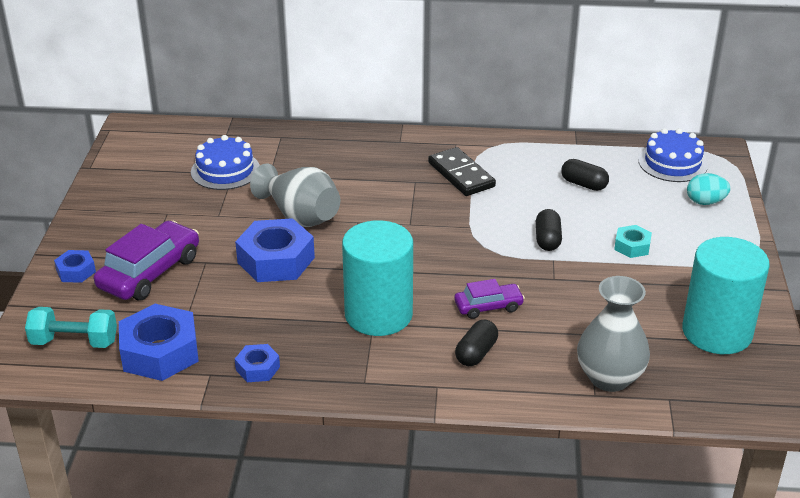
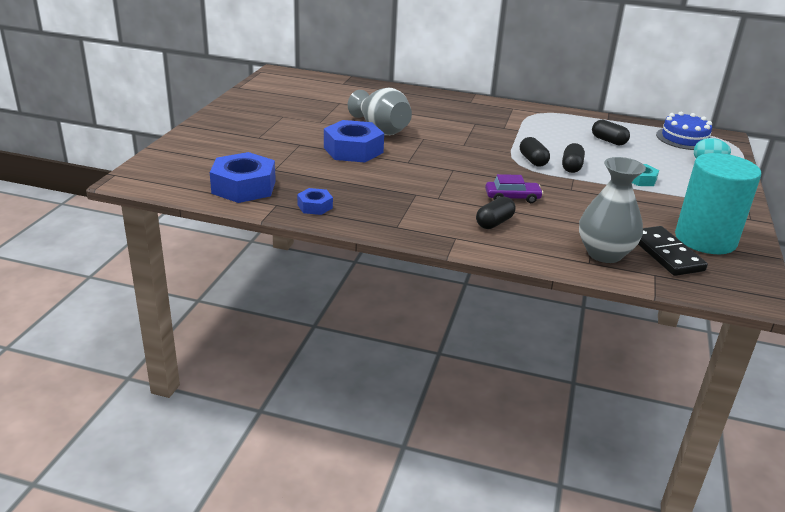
camera: 10 degrees right, 5 degrees down
(74, 342) = (183, 172): turquoise dumbbell -> none
(76, 271) = (203, 136): blue nut -> none
(150, 272) = (256, 144): purple car -> none
(225, 170) = (335, 100): blue cake -> none
(378, 314) = (422, 190): turquoise cylinder -> none
(461, 175) = (512, 124): black domino -> black domino (666, 254)
(499, 237) = (533, 160): none -> black capsule

